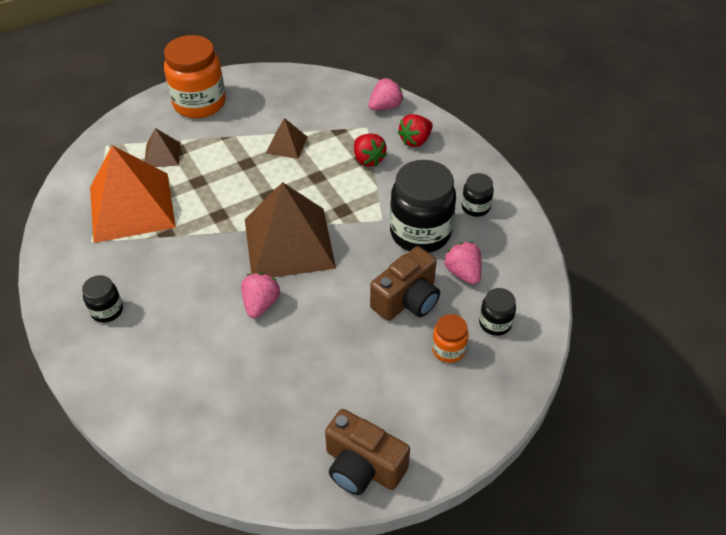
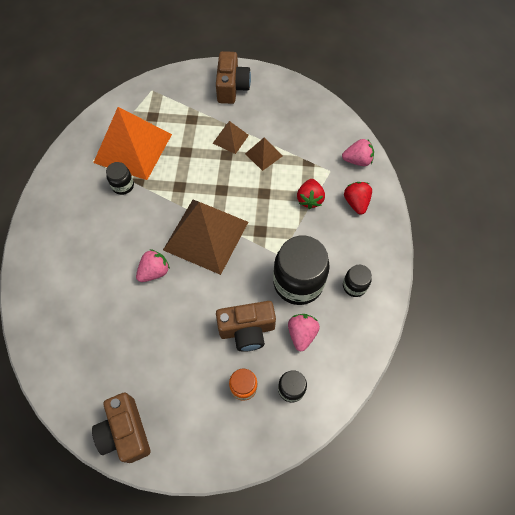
camera: 35 degrees right, 15 degrees up
(107, 310) = (66, 218): black jar -> black jar (123, 186)
(162, 155) = (179, 117): brown pyramid -> brown pyramid (230, 139)
(199, 103) = (232, 87): orange jar -> brown camera
(415, 140) = (356, 202): red strawberry -> red strawberry turned 90 degrees clockwise

